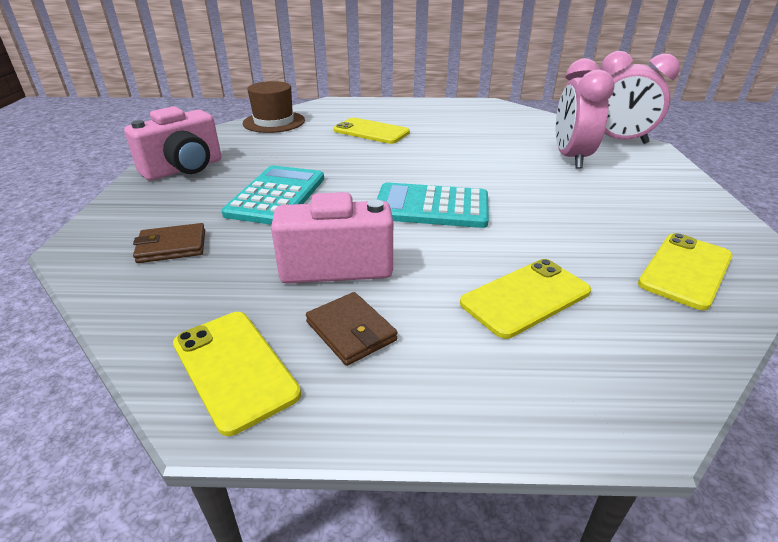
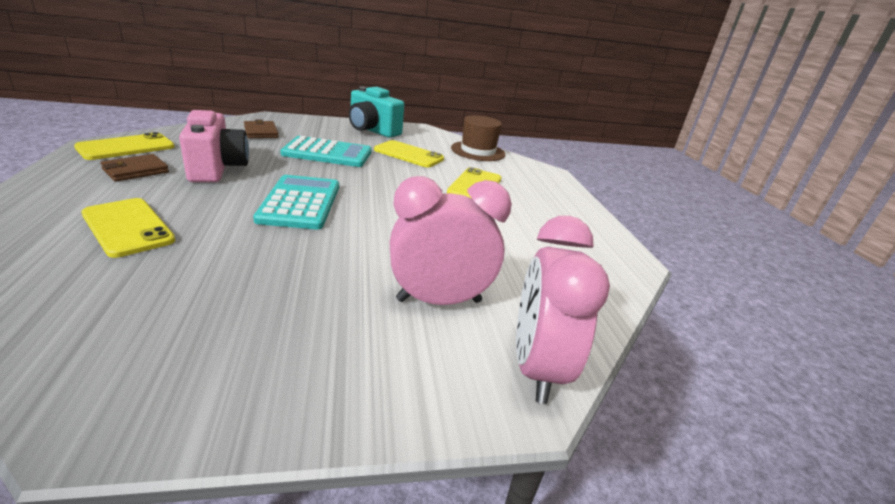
camera: 75 degrees right, 5 degrees down
(184, 169) = (372, 130): pink camera -> turquoise camera
(685, 270) = (106, 328): yellow phone -> yellow phone (409, 154)

